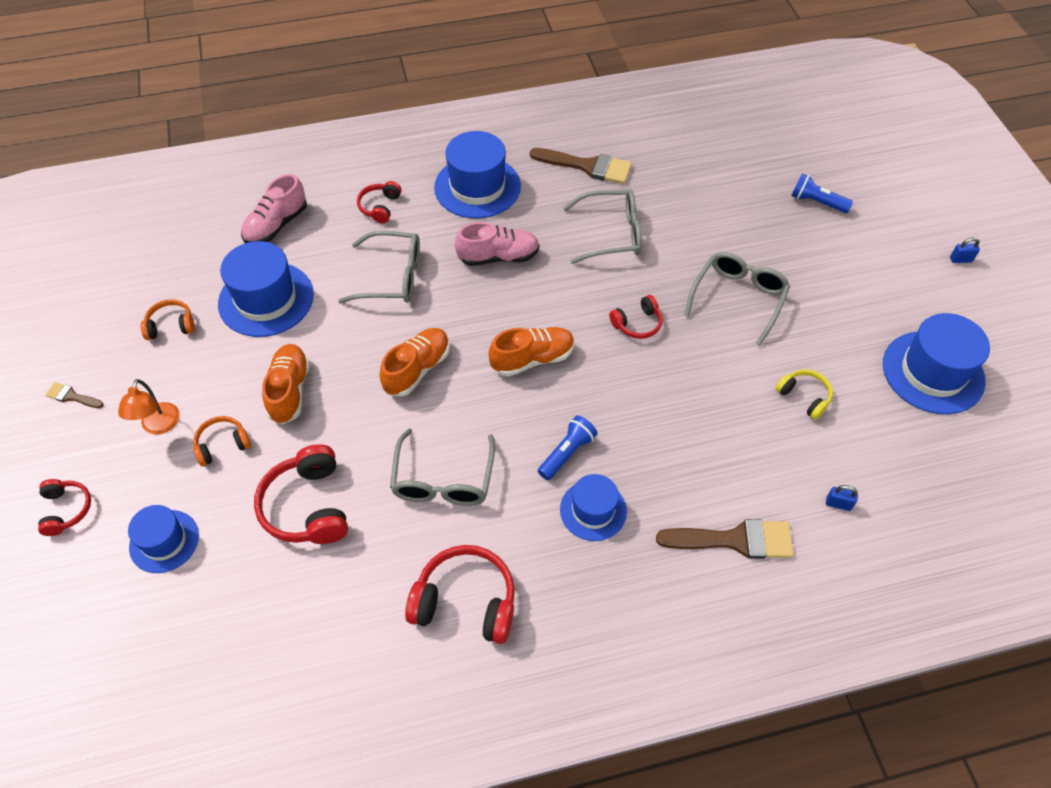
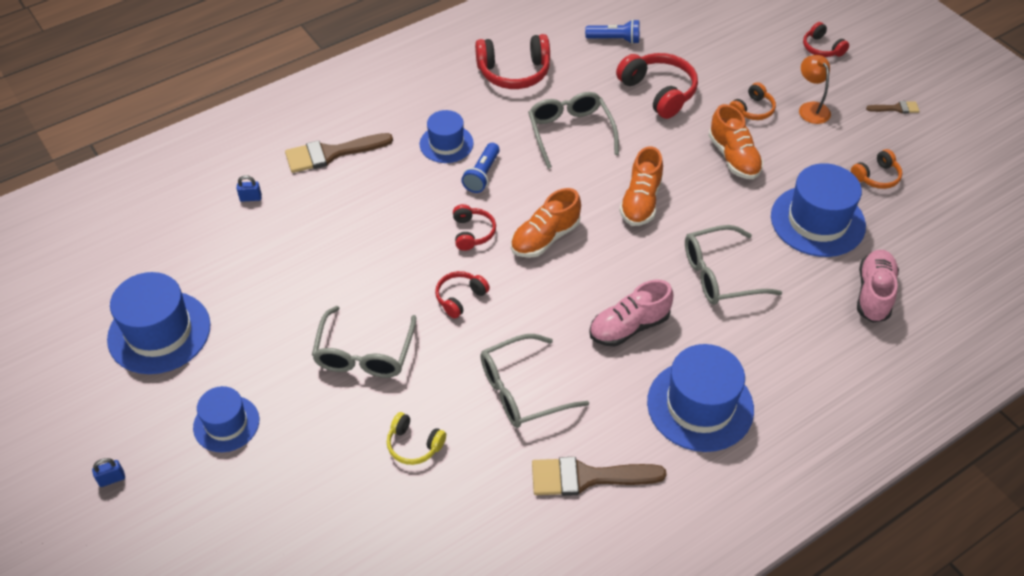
camera: 160 degrees right, 5 degrees down
(164, 541) = (739, 50): blue hat -> blue hat (226, 423)
(380, 207) = (787, 346): red headphones -> red headphones (472, 233)
(804, 397) = (286, 274): yellow headphones -> yellow headphones (414, 445)
(816, 202) = (289, 512): blue flashlight -> blue flashlight (614, 39)

